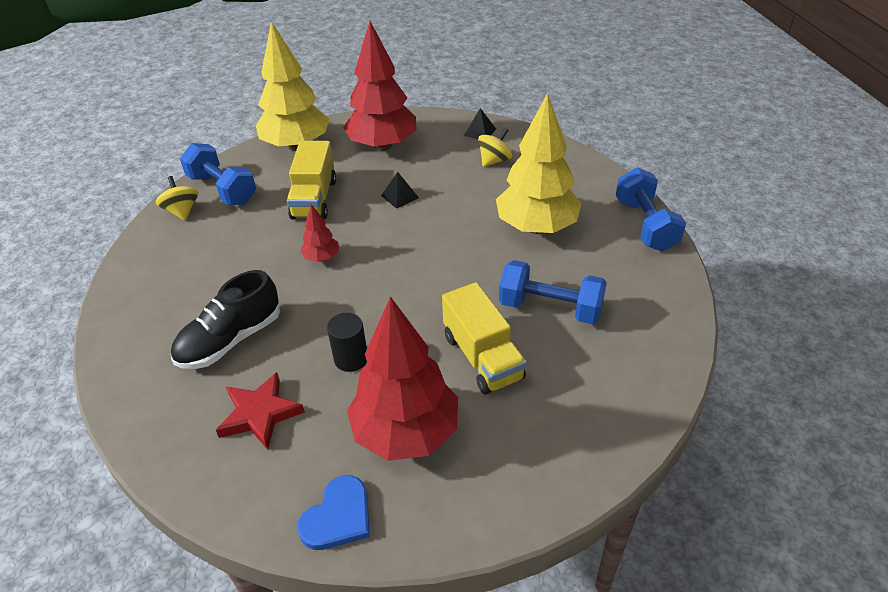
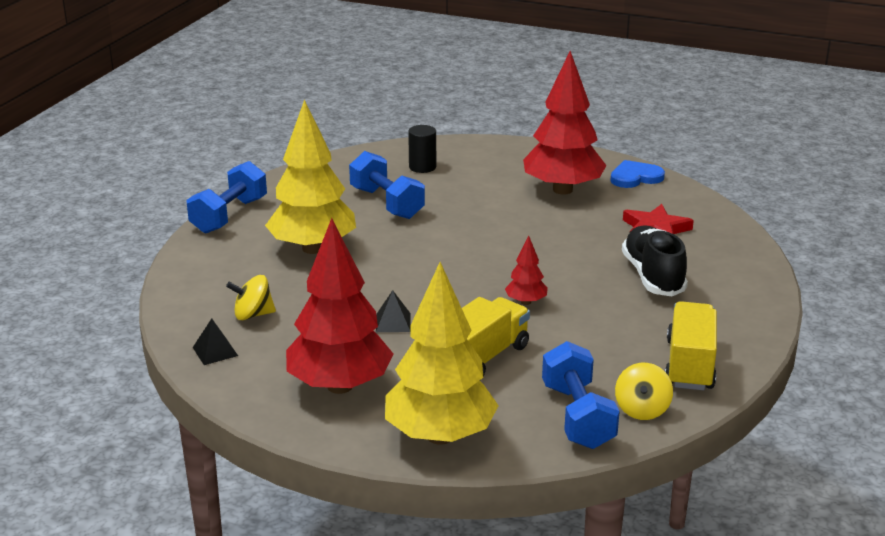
camera: 145 degrees left, 15 degrees down
(230, 340) = (653, 276): black shoe -> black shoe turned 90 degrees counterclockwise
(351, 359) = (565, 232): black cylinder -> black cylinder (422, 167)
(482, 357) = (470, 200): yellow truck -> yellow truck (689, 365)

